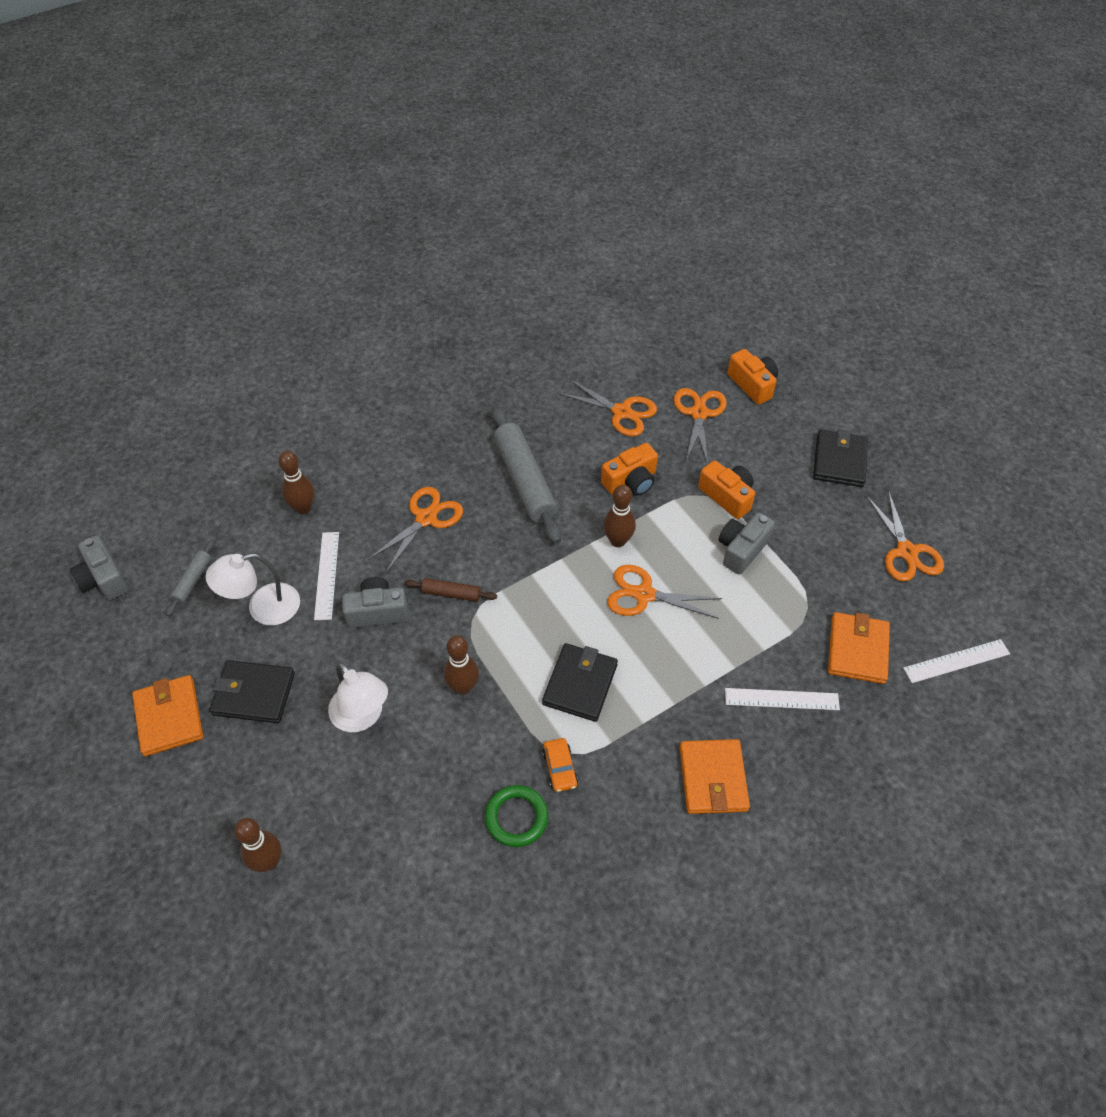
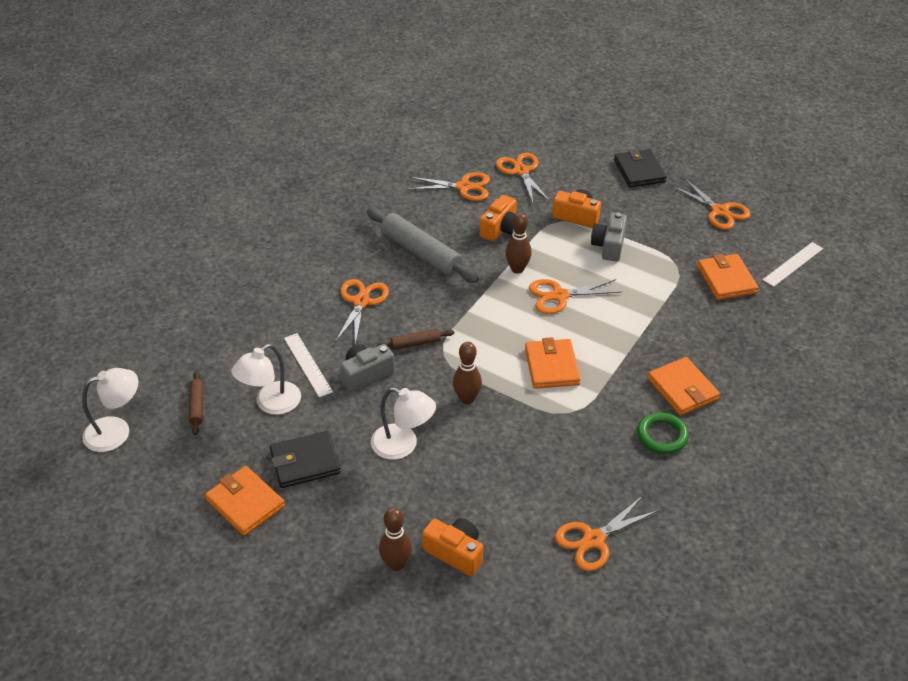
camera: 25 degrees left, 10 degrees down
(104, 579) = (116, 431): grey camera -> white lamp
(193, 581) = (197, 406): grey rolling pin -> brown rolling pin
(303, 508) = (255, 327): brown bowling pin -> none
(490, 933) = (593, 540): none -> orange scissors
(516, 817) = (563, 464): green ring -> green ring (662, 436)
(560, 768) = (573, 422): orange car -> none
(580, 684) = (551, 366): black wallet -> orange wallet
(752, 385) = (547, 142): orange camera -> orange camera (455, 552)
(781, 699) = (696, 326): white ruler -> none

